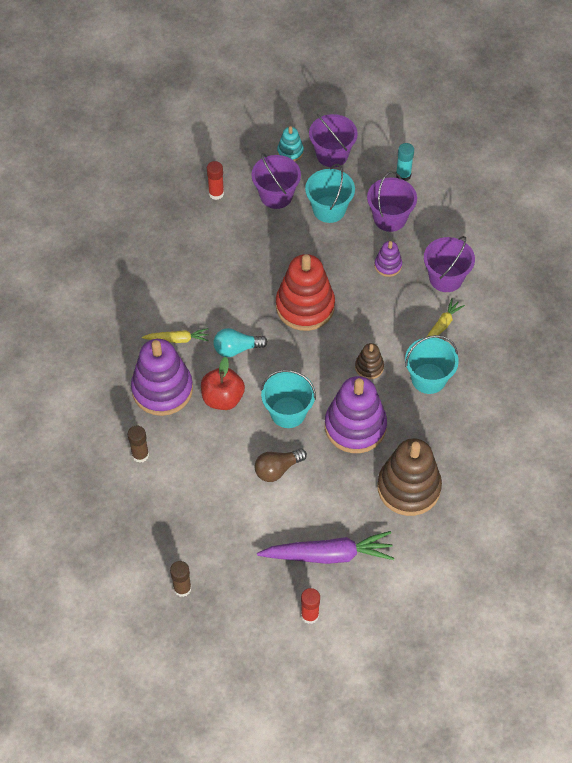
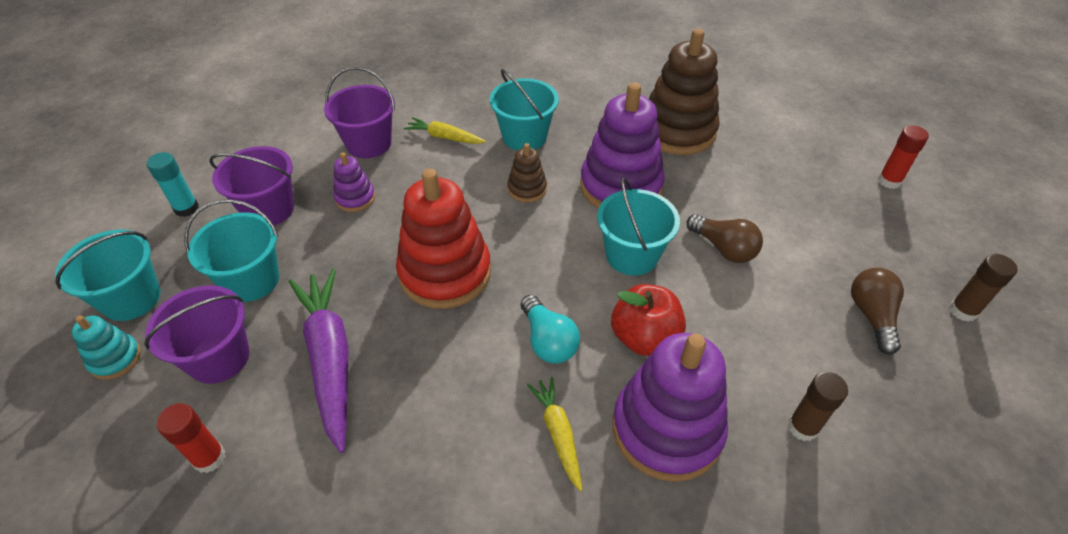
camera: 105 degrees left, 10 degrees down
(196, 531) = (872, 316): none -> brown light bulb
(328, 555) = (805, 180): purple carrot -> purple carrot (330, 359)
(332, 154) = (131, 298): purple bucket -> turquoise bucket

